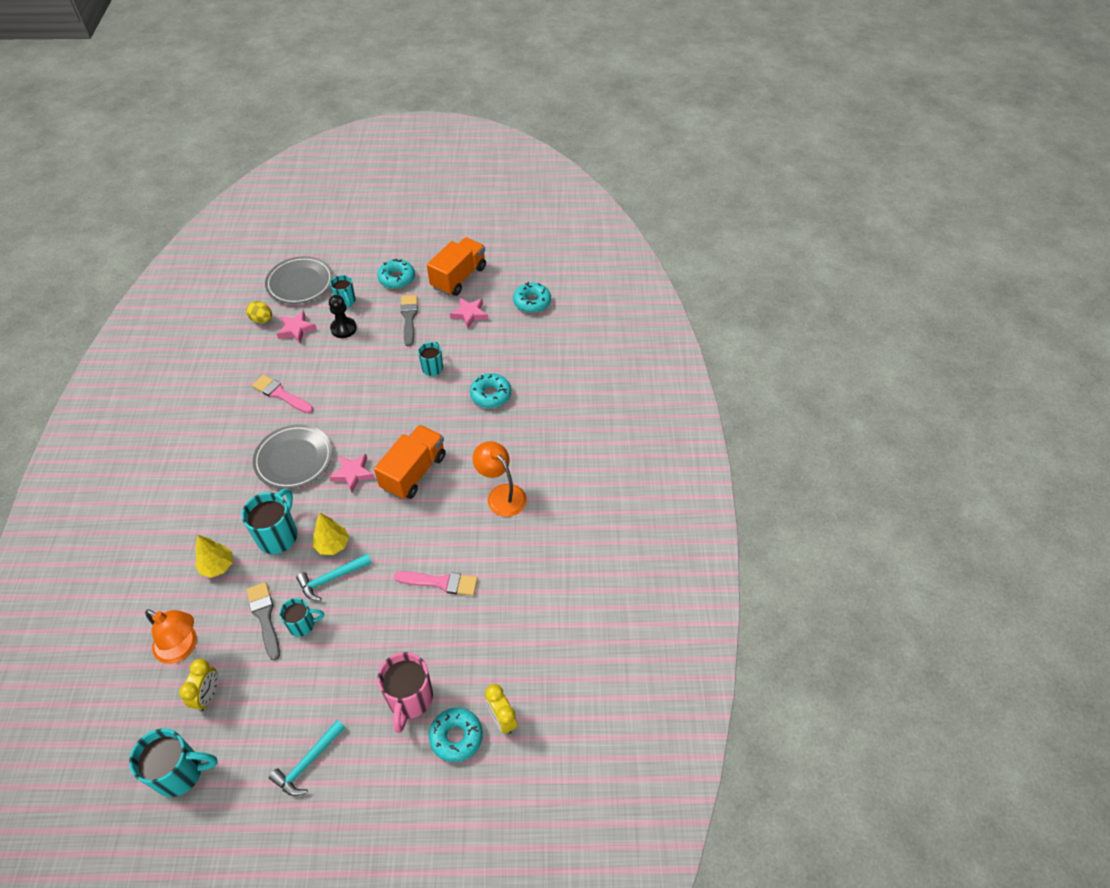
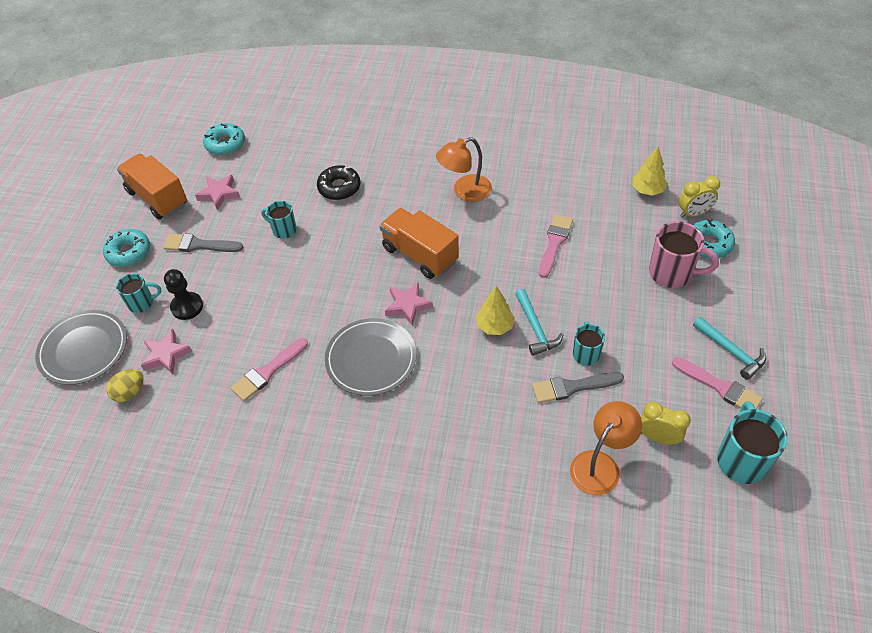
camera: 75 degrees left, 0 degrees up
(217, 566) = (501, 433): yellow tree -> yellow tree (647, 190)
(264, 751) = (720, 387): none -> pink brush
(278, 535) = (472, 375): turquoise mug -> none
(491, 395) = (339, 187): turquoise donut -> black donut

